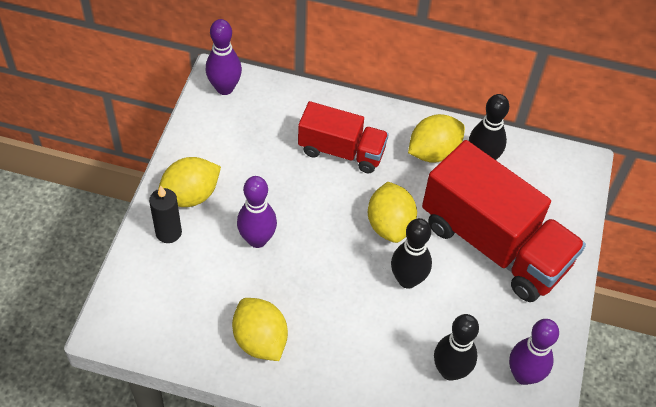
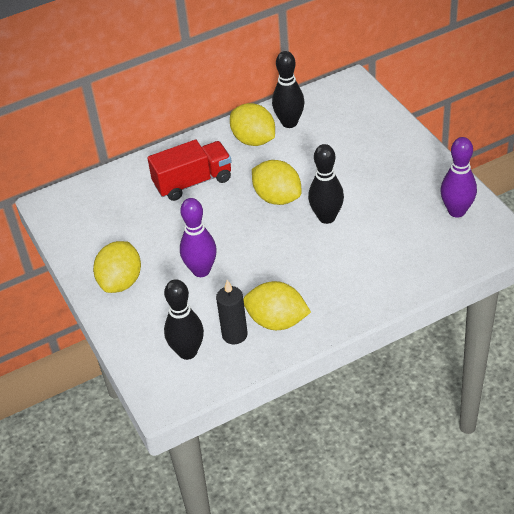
camera: 35 degrees left, 10 degrees down
(168, 232) = (133, 314): black candle -> black candle (234, 335)
(224, 88) = (62, 206): purple bowling pin -> none
(433, 152) = (254, 140): yellow lemon -> yellow lemon turned 60 degrees counterclockwise
(450, 371) = (413, 243): black bowling pin -> black bowling pin (187, 352)
(494, 244) = (354, 160): red truck -> none

